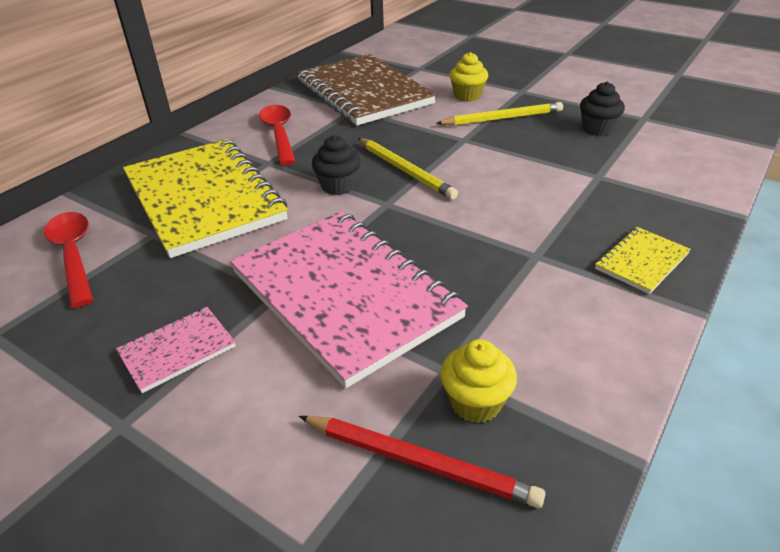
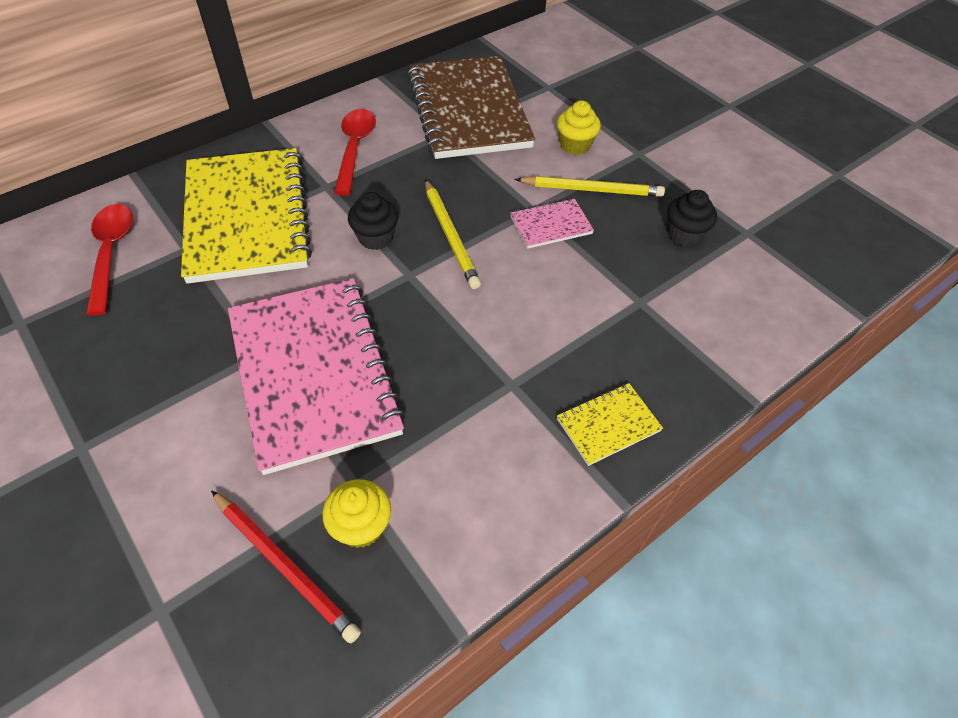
camera: 15 degrees right, 15 degrees up
(177, 350) = (152, 388): pink notebook -> pink notebook (551, 225)

